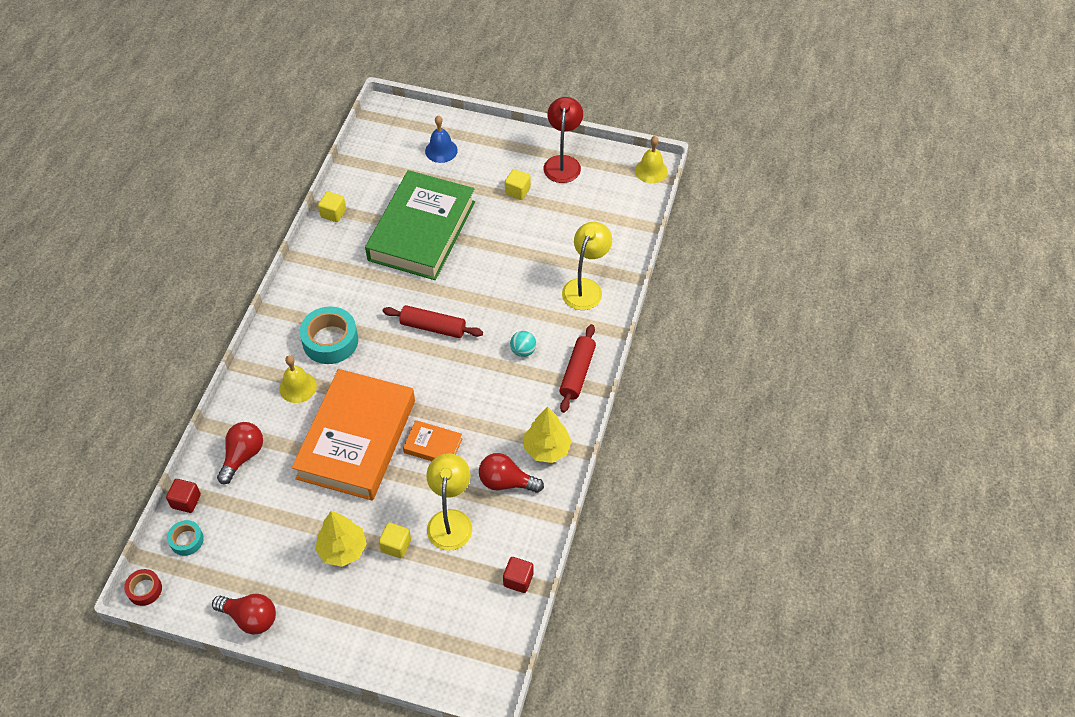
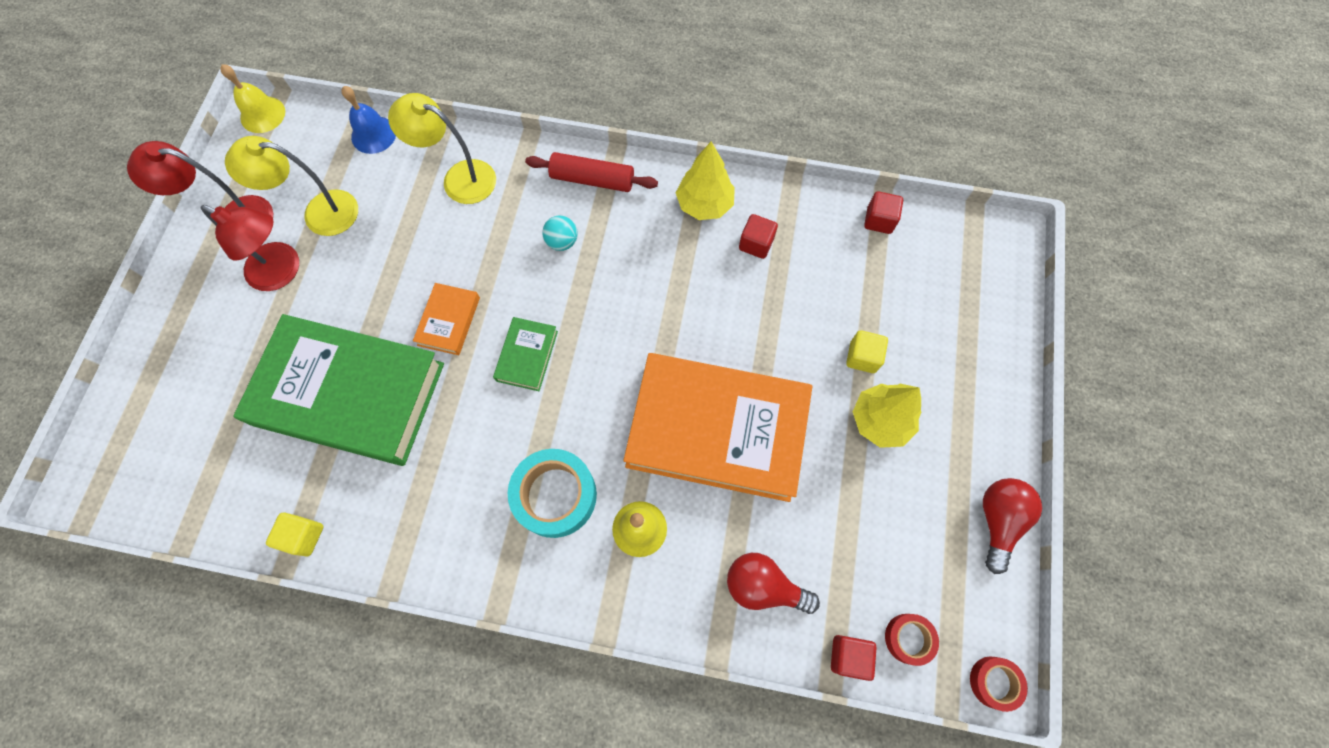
camera: 95 degrees left, 15 degrees up
(186, 540) = (908, 638): turquoise tape -> red tape
(433, 327) = (527, 356): red rolling pin -> green book
(433, 446) = (715, 332): orange book -> orange book (449, 321)
(441, 150) = (186, 387): blue bell -> blue bell (373, 134)
(450, 520) = (817, 299): yellow lamp -> yellow lamp (319, 213)
(506, 482) = (756, 244): red light bulb -> red cube
(517, 191) = (282, 272): yellow cube -> red lamp

